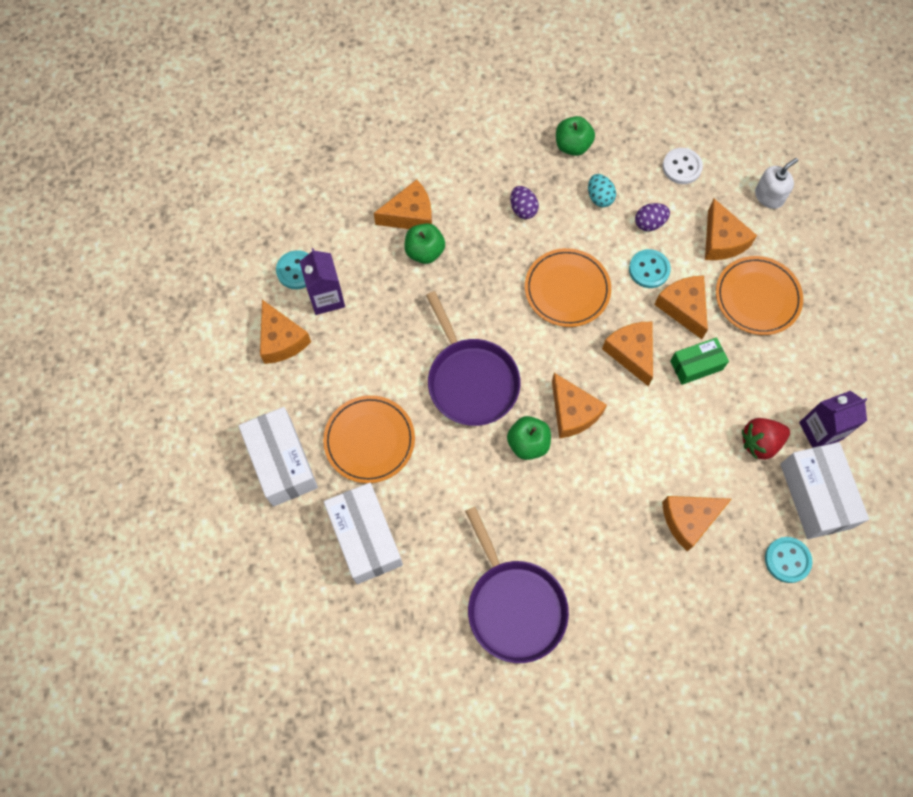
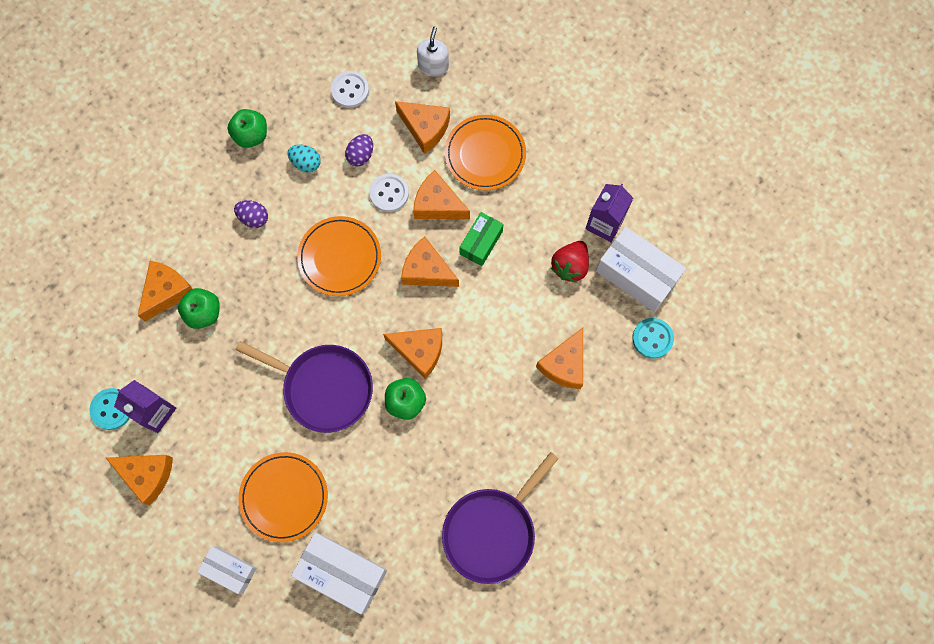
camera: 40 degrees left, 5 degrees up
(282, 462) = (230, 570): white box -> white box, size x0.60
(514, 606) = (492, 531): purple pan -> purple pan turned 105 degrees clockwise
(649, 269) = (389, 193): turquoise button -> white button

